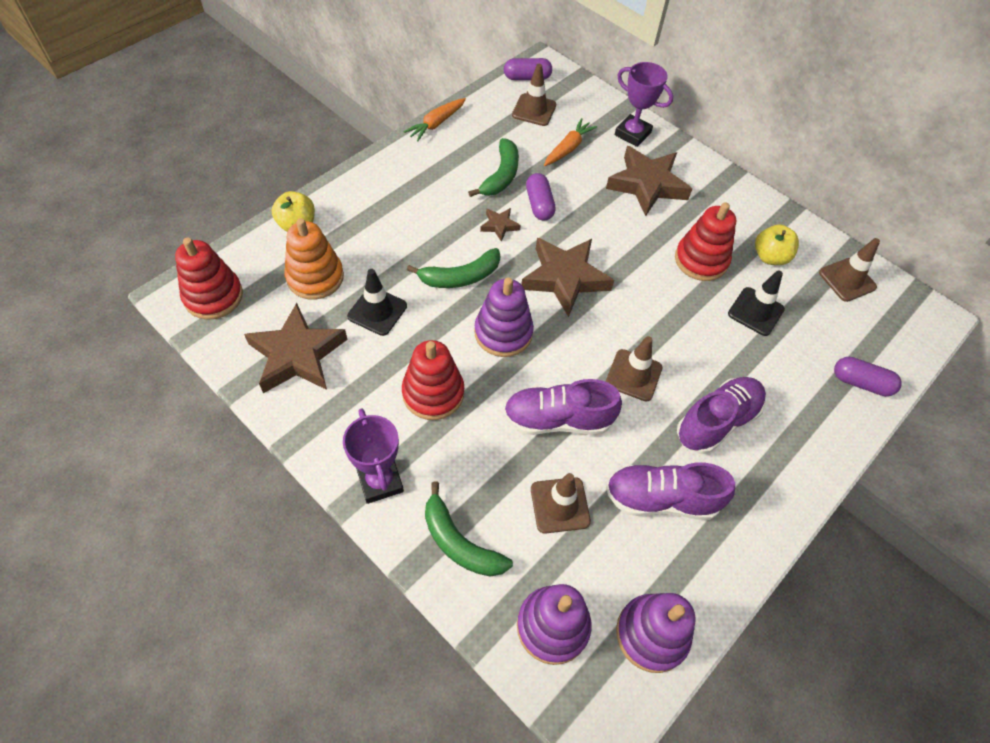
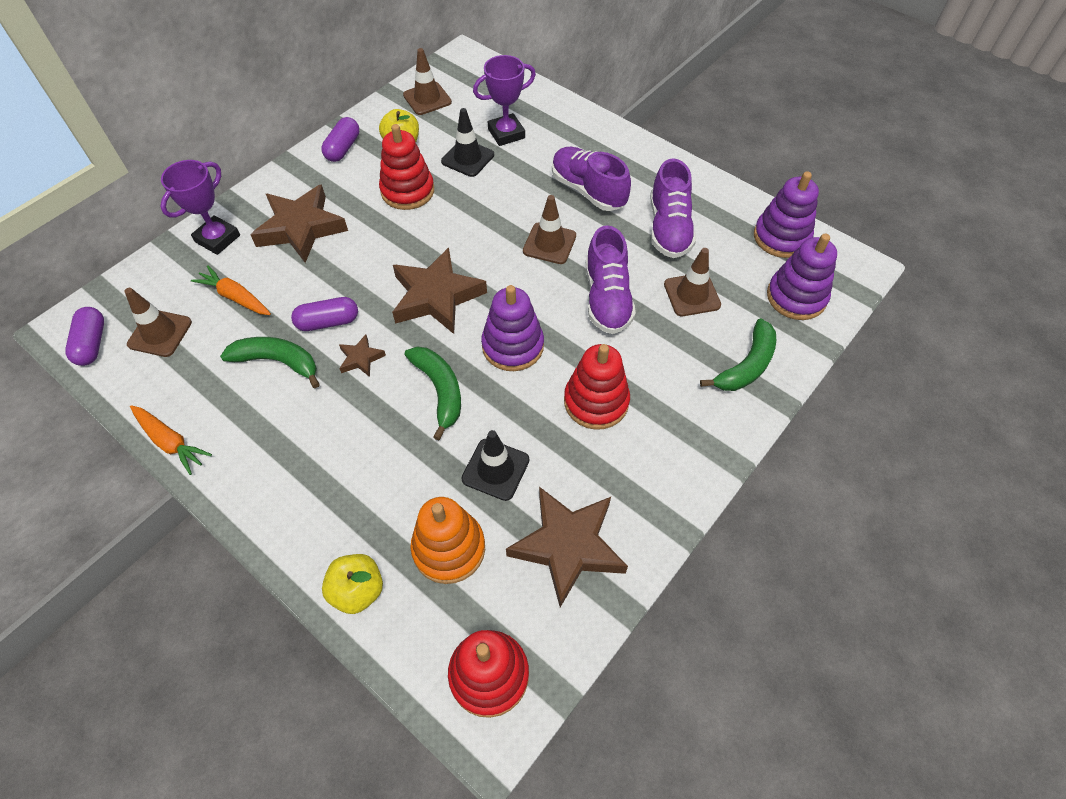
camera: 90 degrees left, 0 degrees up
(380, 481) = (704, 437): purple trophy -> purple trophy (506, 133)
(861, 383) = (535, 104): purple capsule -> purple capsule (343, 148)

